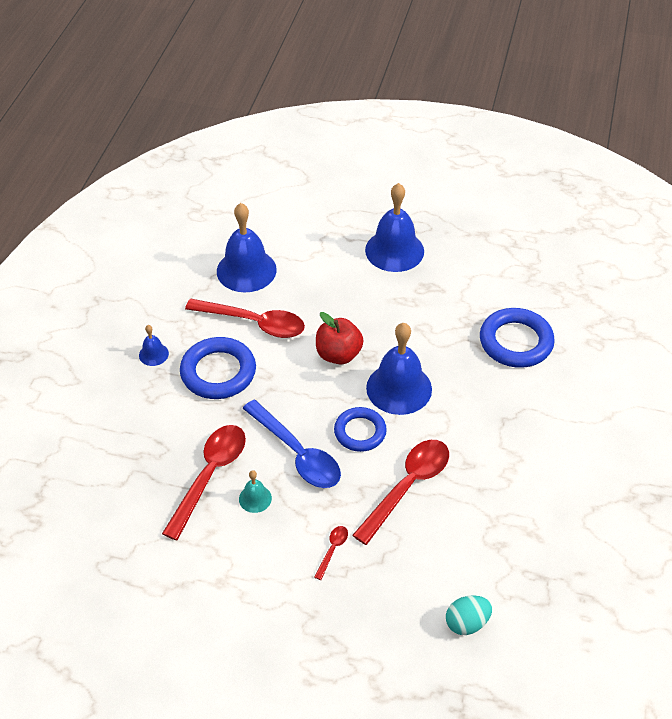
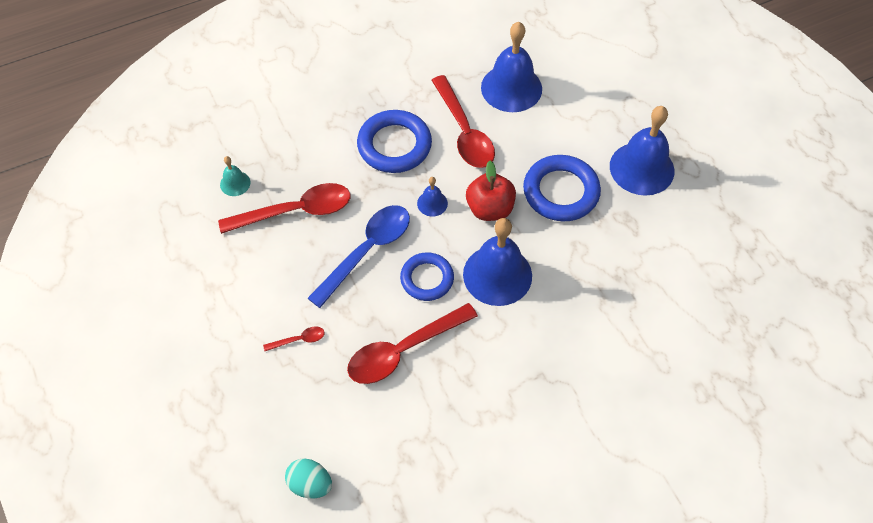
camera: 50 degrees right, 10 degrees up
(153, 354) = (372, 94): blue bell -> blue bell (432, 203)
(255, 498) = (301, 255): turquoise bell -> turquoise bell (235, 183)
(297, 453) = (367, 251): blue spoon -> blue spoon turned 150 degrees counterclockwise
(407, 487) = (404, 350): red spoon -> red spoon turned 150 degrees clockwise
(516, 342) = (636, 327): blue ring -> blue ring (561, 192)

